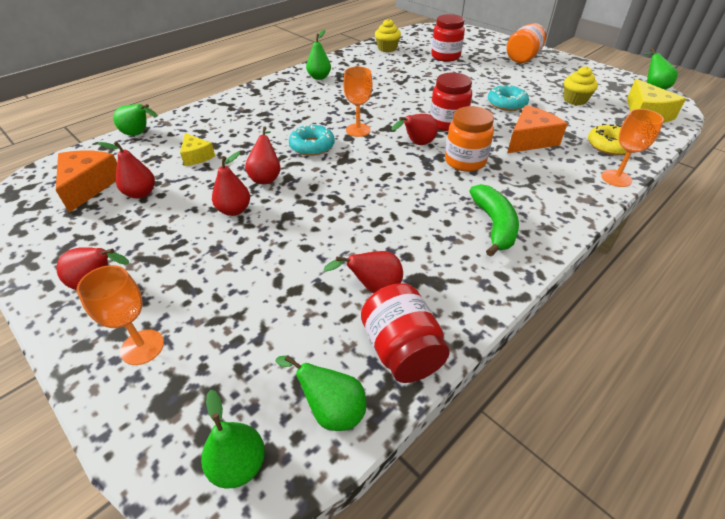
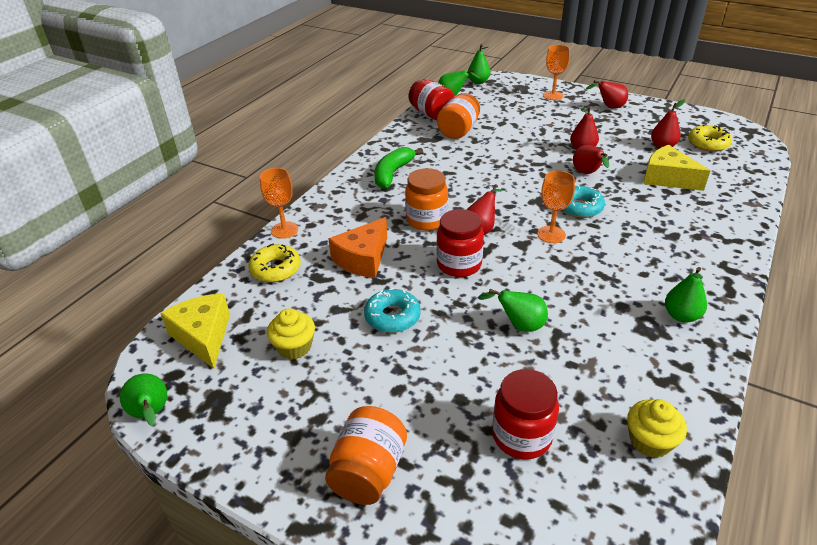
camera: 165 degrees right, 5 degrees down
(89, 186) = (708, 143): orange cheese -> yellow donut
(139, 134) = (752, 187): green pear -> green pear (519, 325)
(196, 156) = (667, 178): yellow cheese -> yellow cheese, size x1.62
(373, 288) = (458, 131): red pear -> orange jar
(494, 225) = (392, 173): green banana -> green banana turned 45 degrees clockwise

